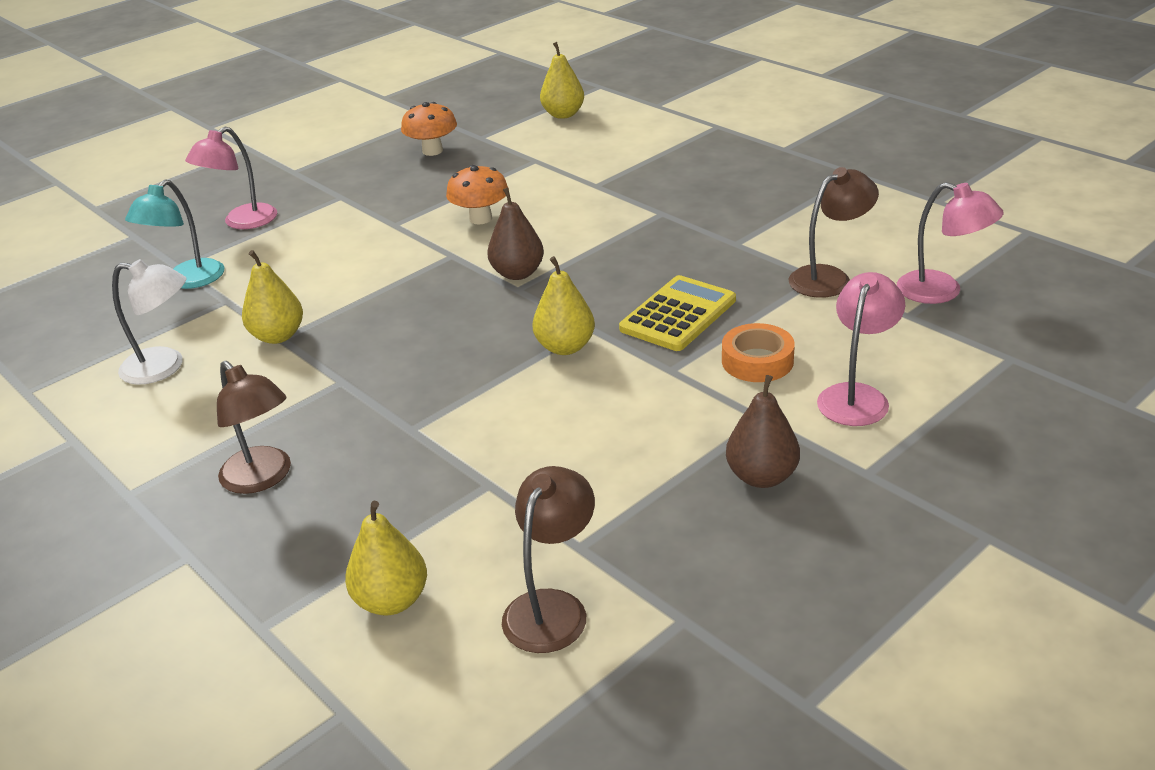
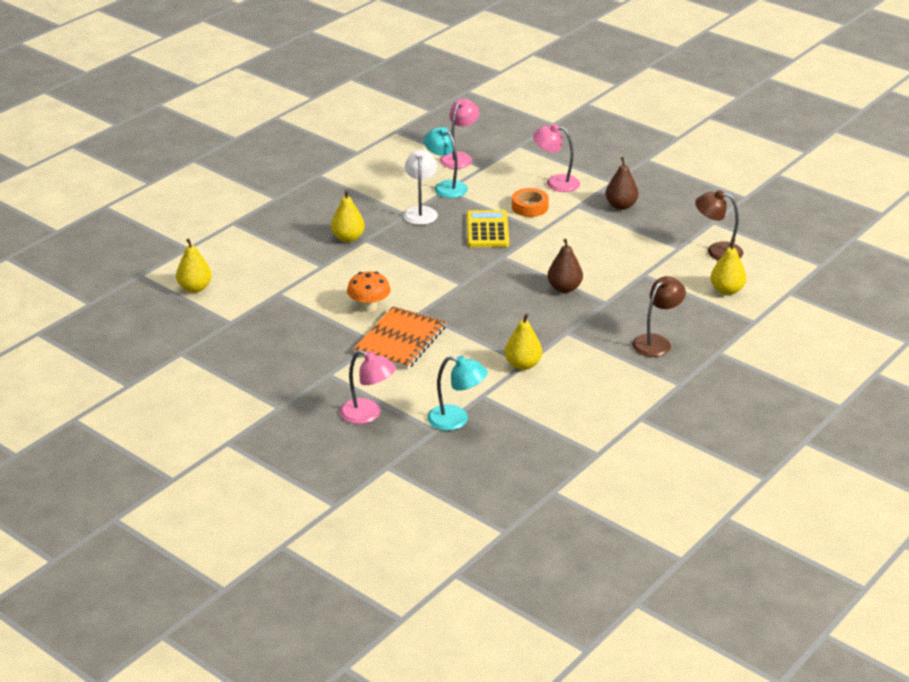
camera: 100 degrees left, 0 degrees up
(164, 367) = (562, 402): white lamp -> white lamp (421, 212)
(390, 241) = (400, 340): none -> orange notebook
(432, 151) = (252, 342): orange mushroom -> none
(517, 273) = (443, 285): brown pear -> brown pear (564, 288)
(565, 347) = (523, 262): yellow pear -> yellow pear (348, 238)
(678, 315) = (487, 230): yellow calculator -> yellow calculator turned 60 degrees clockwise
(829, 277) = (446, 186): brown lamp -> turquoise lamp

